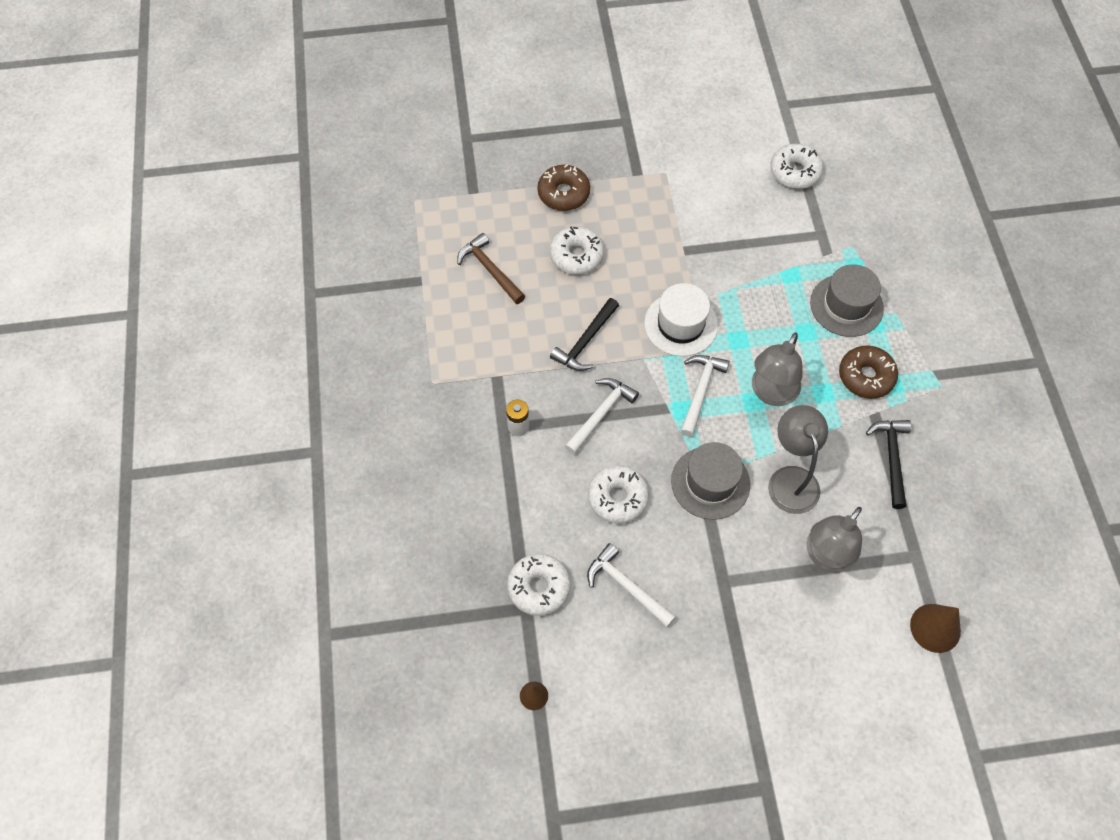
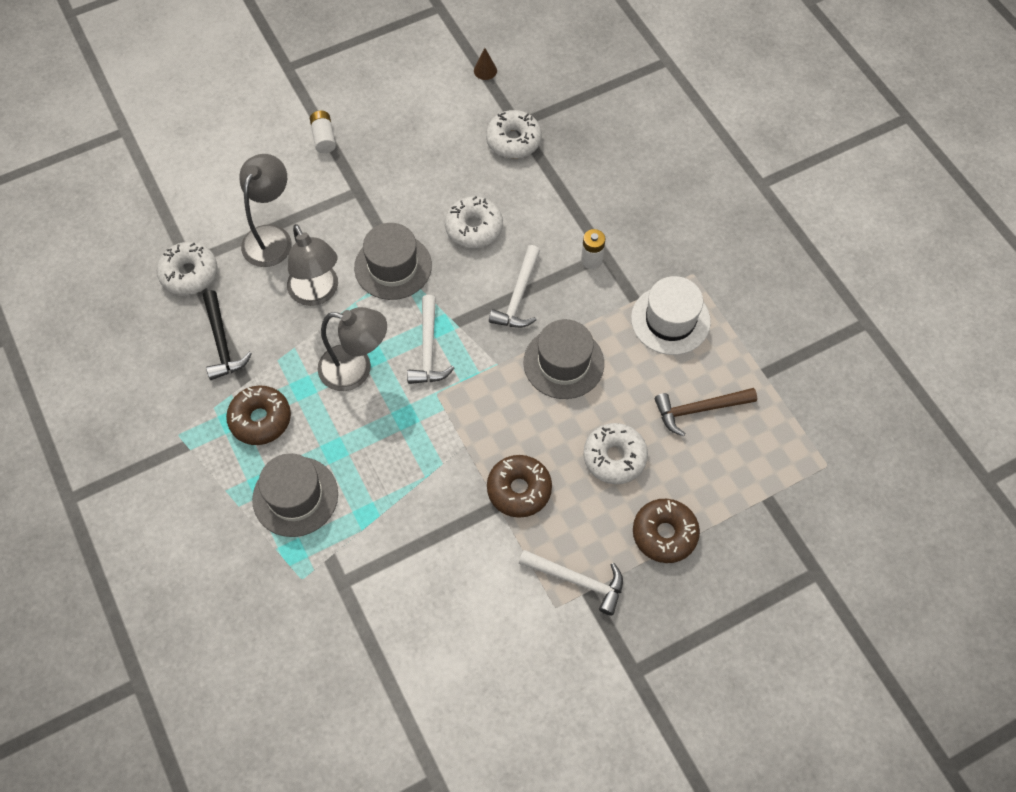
camera: 160 degrees right, 0 degrees up
(490, 270) = (699, 409): brown hammer -> brown hammer turned 135 degrees clockwise
(585, 341) = (563, 363): black hammer -> grey hat
(626, 586) = (440, 163): white hammer -> white hammer (577, 581)
(662, 256) = (519, 489): none -> brown donut
(680, 324) = (471, 414): white hat -> white hat (670, 320)
(745, 664) = (324, 138): none -> white battery
(771, 393) = (356, 370): grey lamp -> grey lamp turned 90 degrees clockwise
(795, 172) = (394, 666): white donut -> white donut (189, 274)
(935, 628) = (165, 210): brown cone -> none

